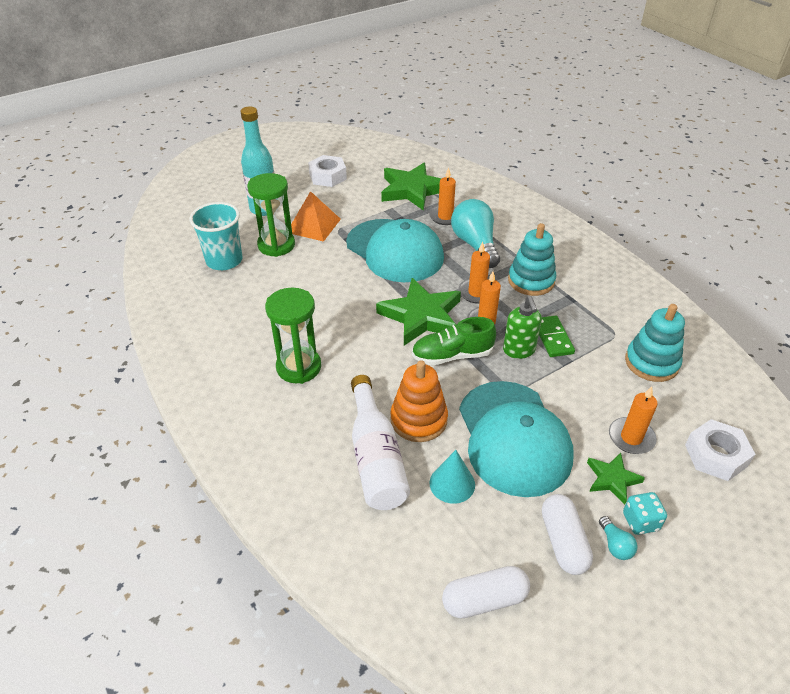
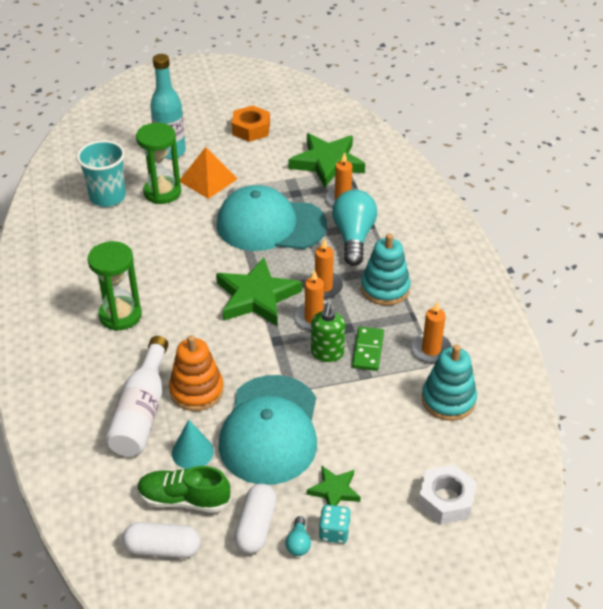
camera: 20 degrees right, 0 degrees up
(328, 176) = (251, 129): white nut -> orange nut
(395, 251) = (270, 225): turquoise cap -> turquoise cap turned 120 degrees clockwise
(452, 355) = (262, 341): green shoe -> green shoe (184, 499)
(631, 437) = (377, 461): orange candle -> orange candle (431, 349)

